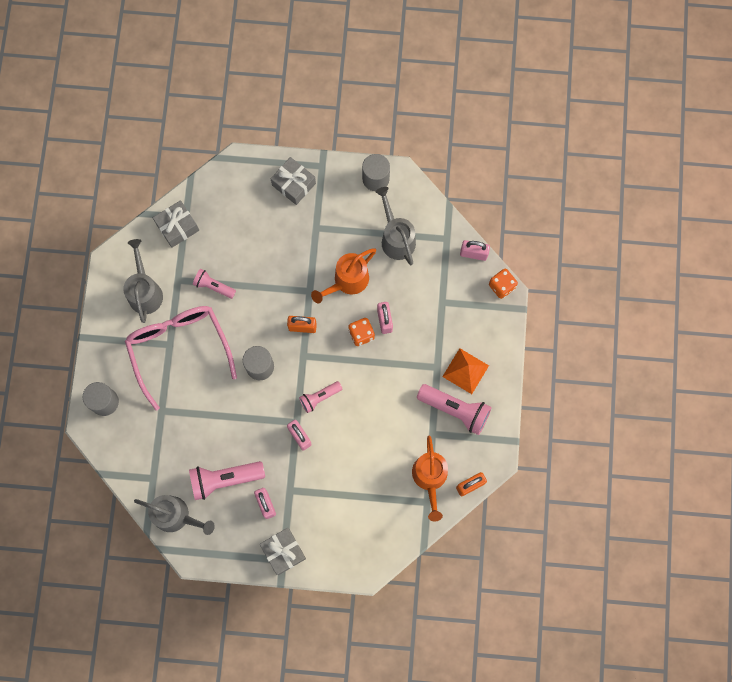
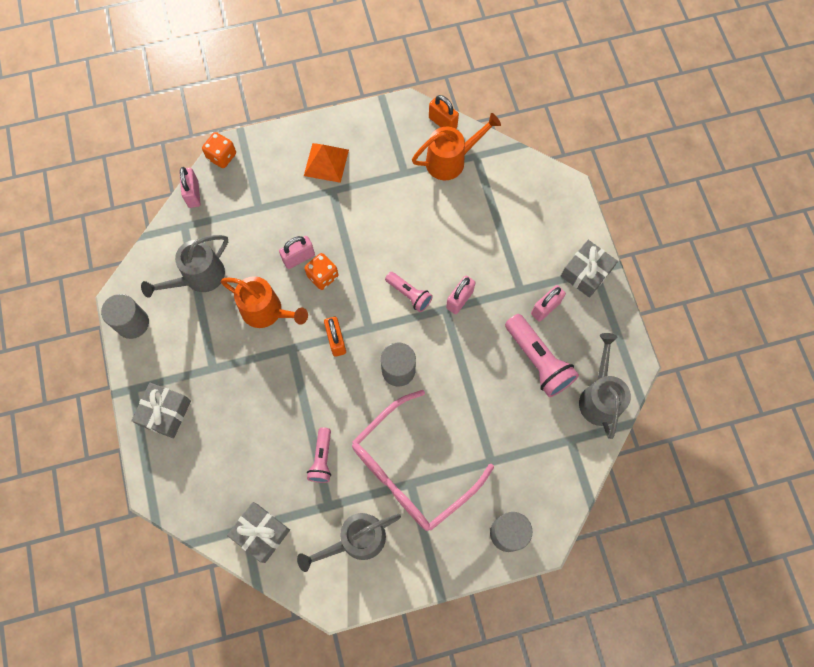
camera: 110 degrees left, 5 degrees down
(455, 410) = (371, 159): pink flashlight -> none

